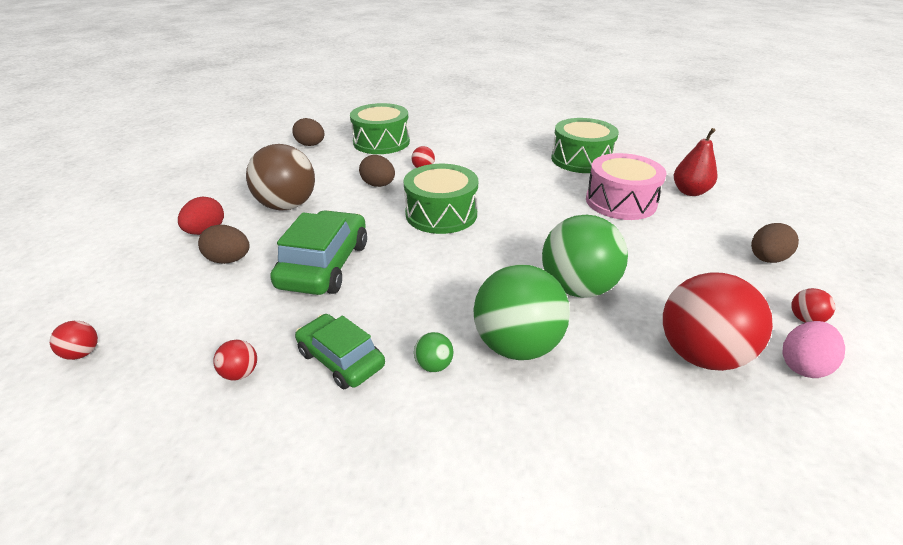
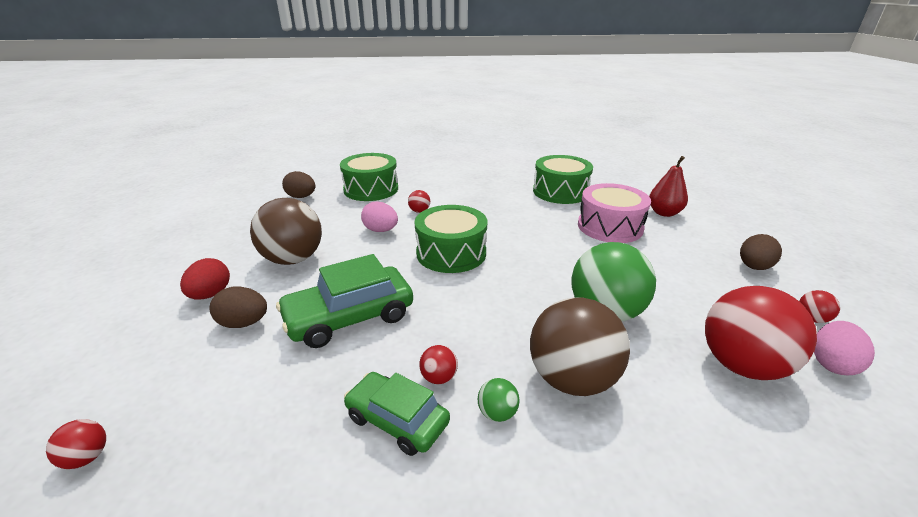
camera: 10 degrees left, 5 degrees down
(240, 373) = (288, 454): red ball -> red ball (439, 377)
(324, 265) = (349, 317): green car -> green car turned 120 degrees counterclockwise
(378, 185) = (381, 230): brown egg -> pink egg
(517, 345) = (572, 379): green ball -> brown ball

